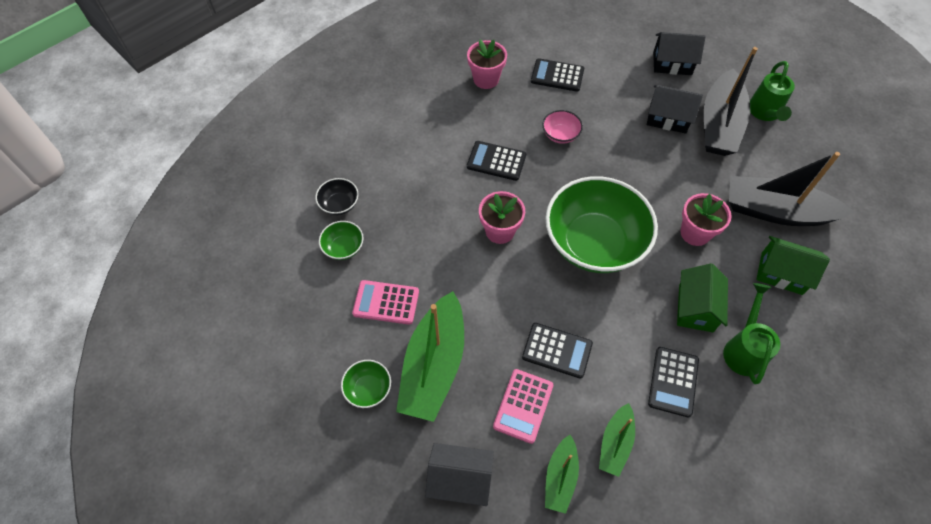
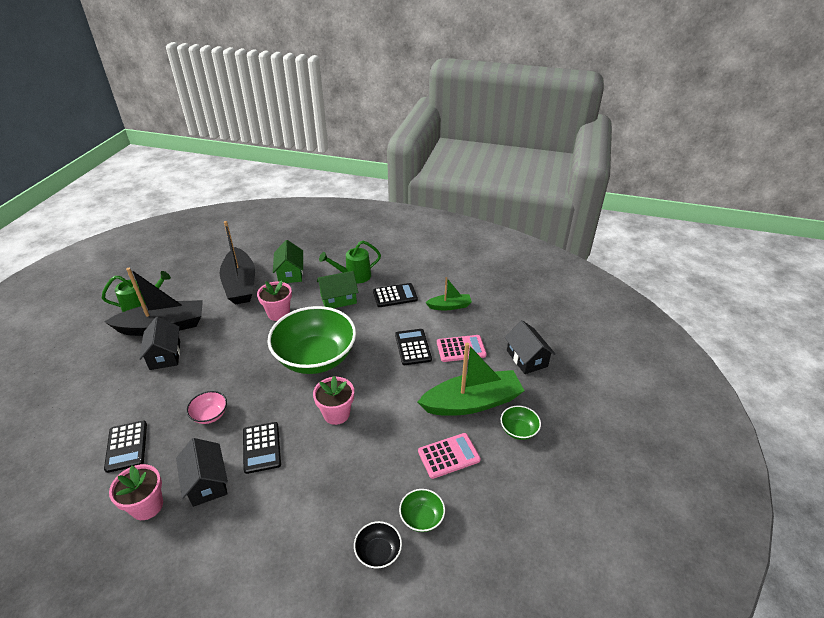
camera: 120 degrees left, 20 degrees down
(386, 302) = (449, 456): pink calculator -> pink calculator turned 90 degrees counterclockwise
(560, 477) = (487, 320): green boat -> none
(672, 63) = (91, 371): black house -> black house (207, 482)

